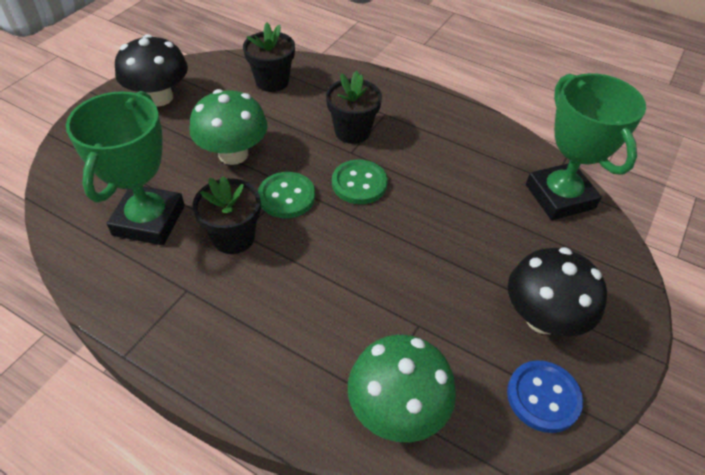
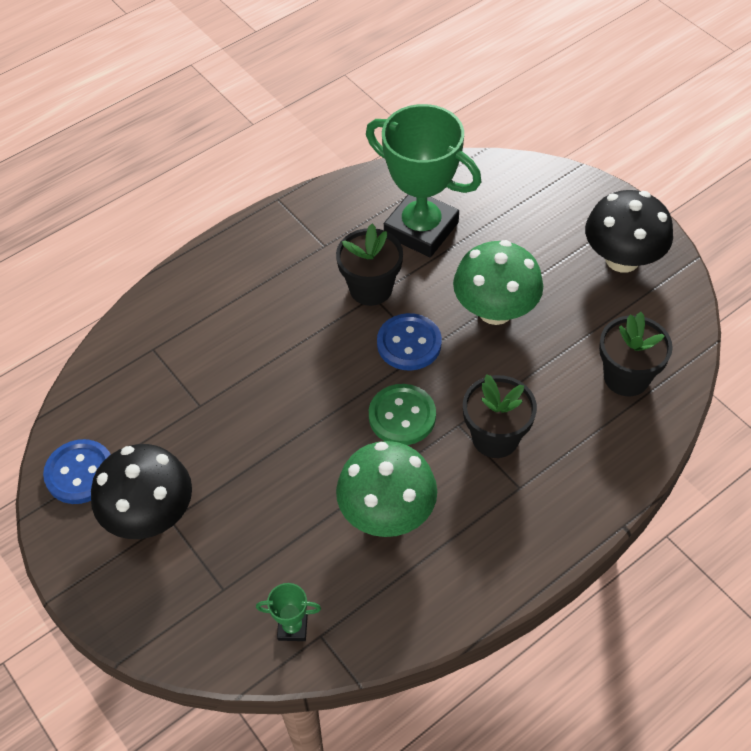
camera: 115 degrees right, 5 degrees up
(286, 196) = (409, 343): green button -> blue button
(397, 409) = (133, 360): green mushroom -> green mushroom (387, 513)
(559, 197) = (292, 627): green trophy -> green trophy, size x0.40

